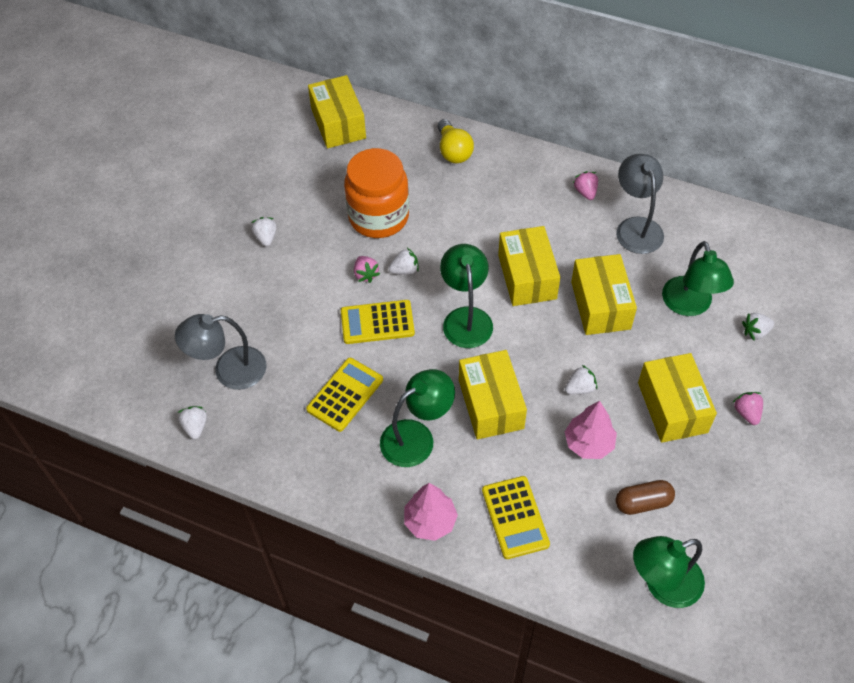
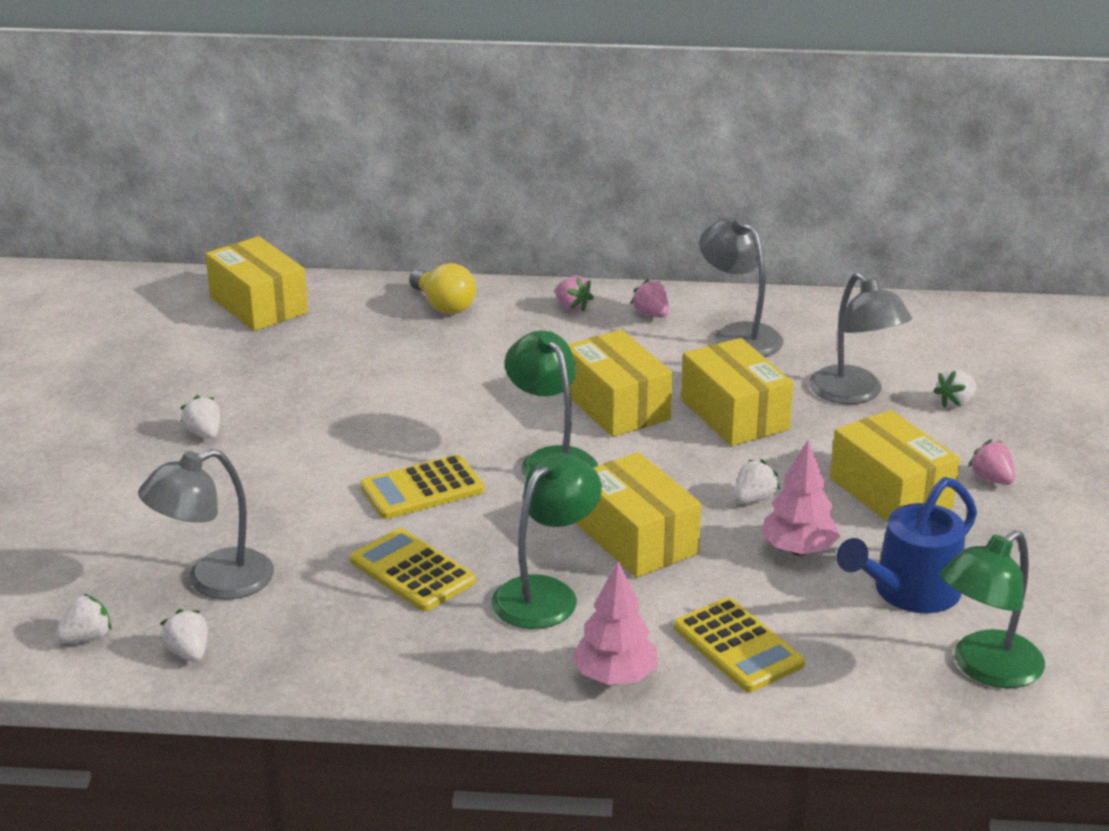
camera: 20 degrees left, 25 degrees down
(345, 394) = (412, 571): yellow calculator -> yellow calculator turned 60 degrees counterclockwise
(366, 274) = (379, 444): pink strawberry -> pink strawberry (572, 307)
(378, 217) = (368, 385): orange jar -> none
(405, 270) = (435, 430): white strawberry -> white strawberry (86, 637)
(643, 503) = (908, 593): brown capsule -> blue watering can
(690, 305) = (854, 394): green lamp -> grey lamp

